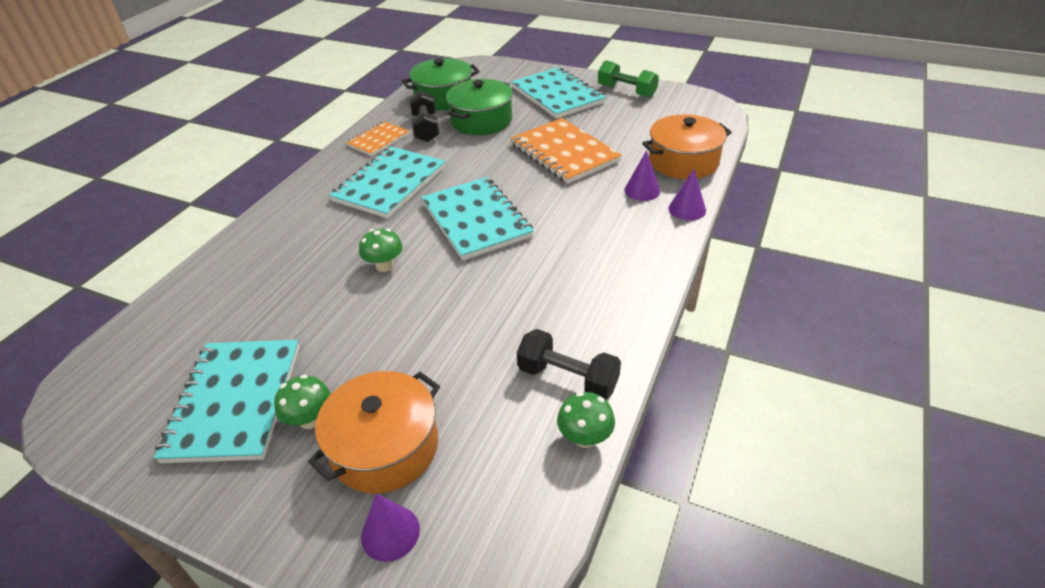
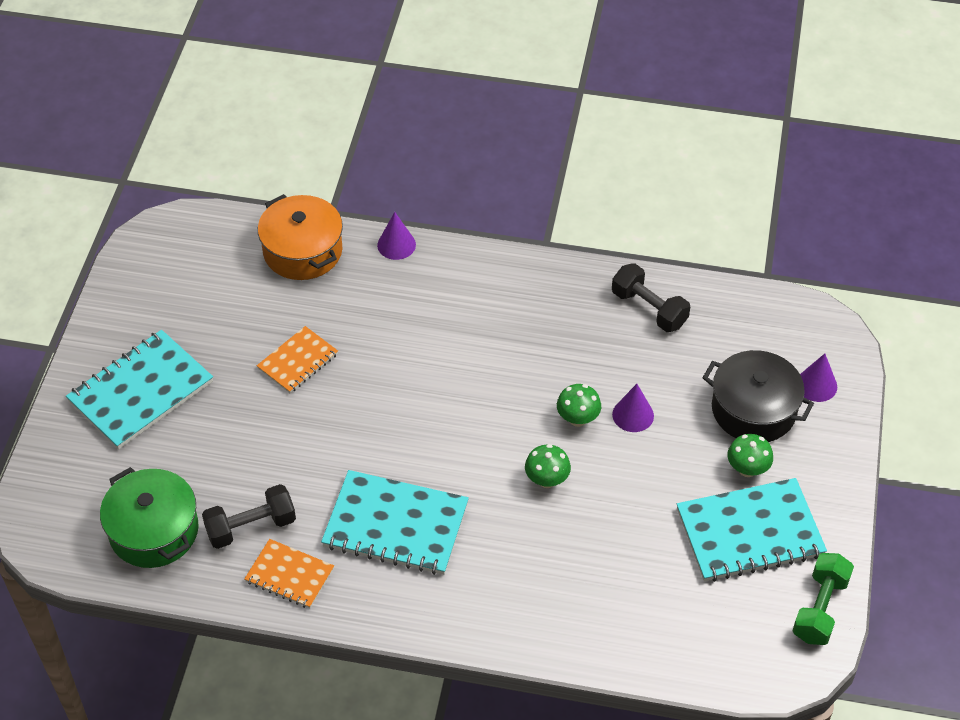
camera: 105 degrees left, 10 degrees up
(385, 447) = (753, 410): orange pot -> black pot
(476, 220) = (451, 419): turquoise notebook -> none
(481, 121) = (223, 466): green pot -> none
(564, 153) = (298, 361): orange notebook -> orange notebook, size x0.57
(568, 378) = (649, 309): black dumbbell -> black dumbbell turned 60 degrees counterclockwise
(585, 437) = (702, 291): green mushroom -> green mushroom (577, 419)
(626, 91) = (125, 316): green dumbbell -> green dumbbell (819, 608)
(642, 190) = (368, 282): purple cone -> purple cone (633, 415)

